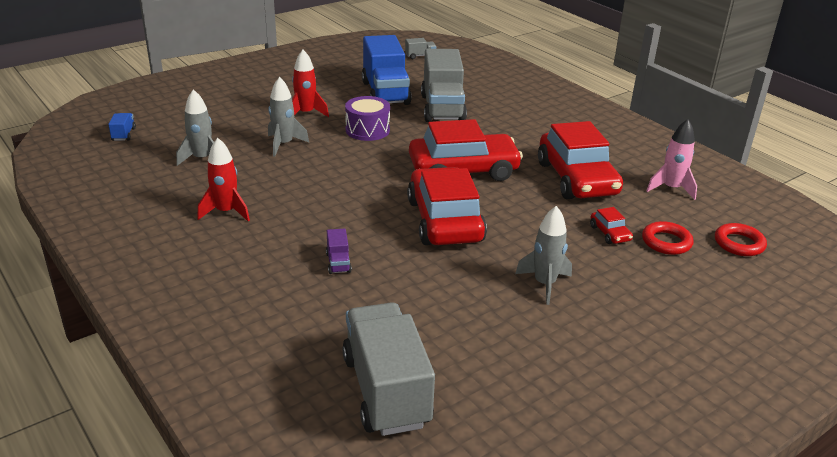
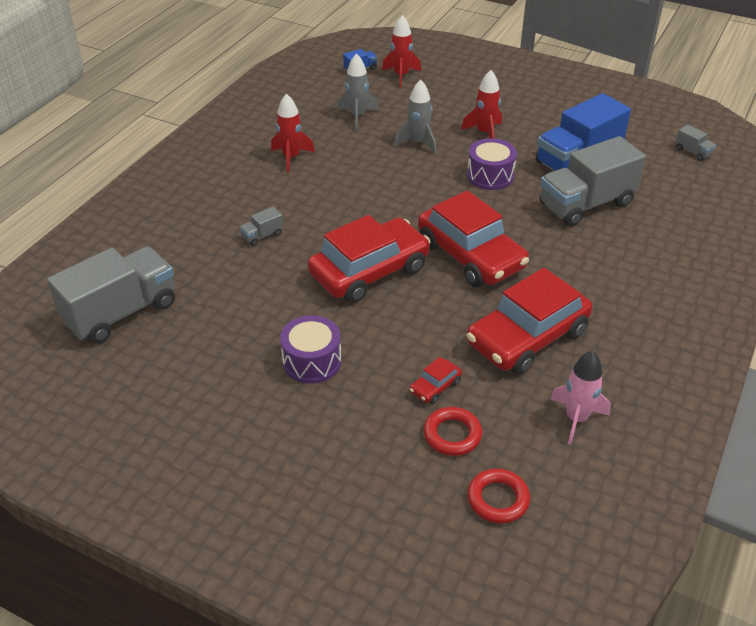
camera: 65 degrees right, 10 degrees up
(166, 120) = (401, 75): none -> red rocket
(338, 263) = (262, 235): purple truck -> grey truck
(544, 284) = (312, 361): grey rocket -> purple drum

